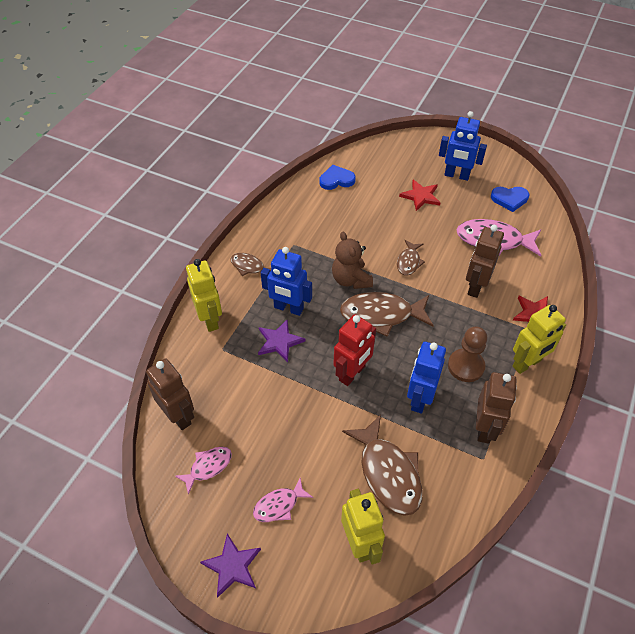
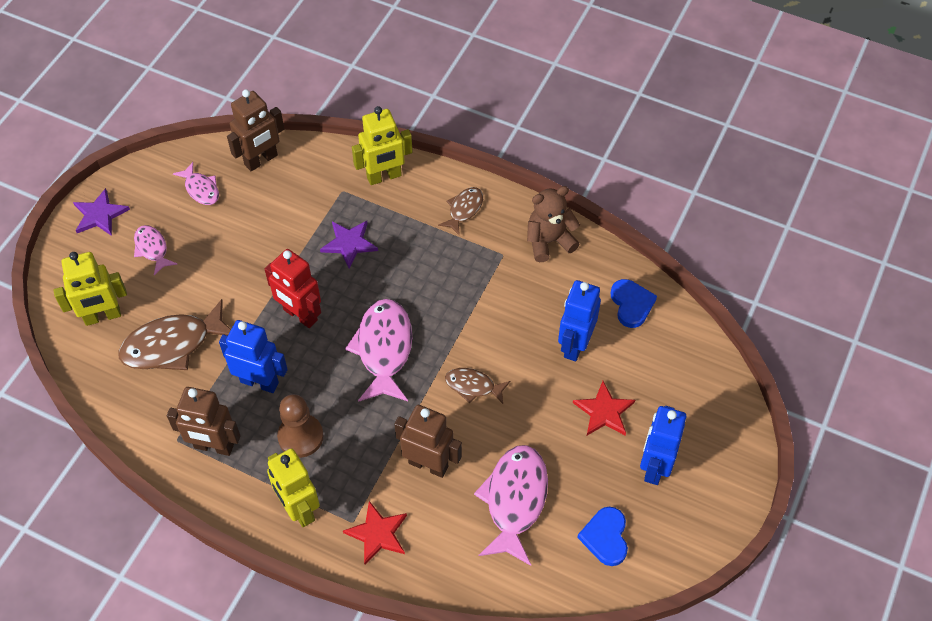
camera: 90 degrees right, 5 degrees up
(288, 308) = (398, 251): blue robot -> blue robot (575, 345)
(351, 280) = (442, 317): brown teddy bear -> brown teddy bear (549, 241)
(381, 315) = (384, 349): brown fish -> pink fish

